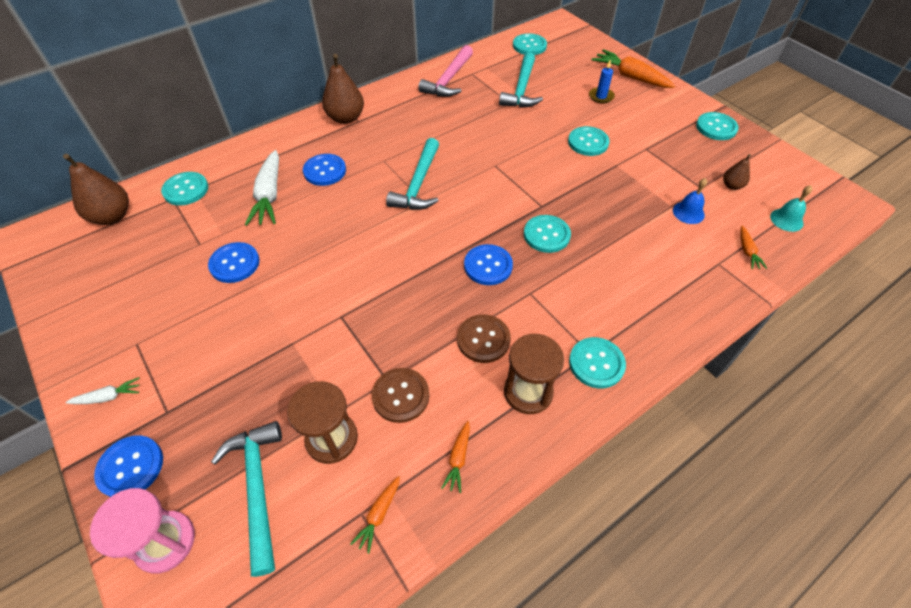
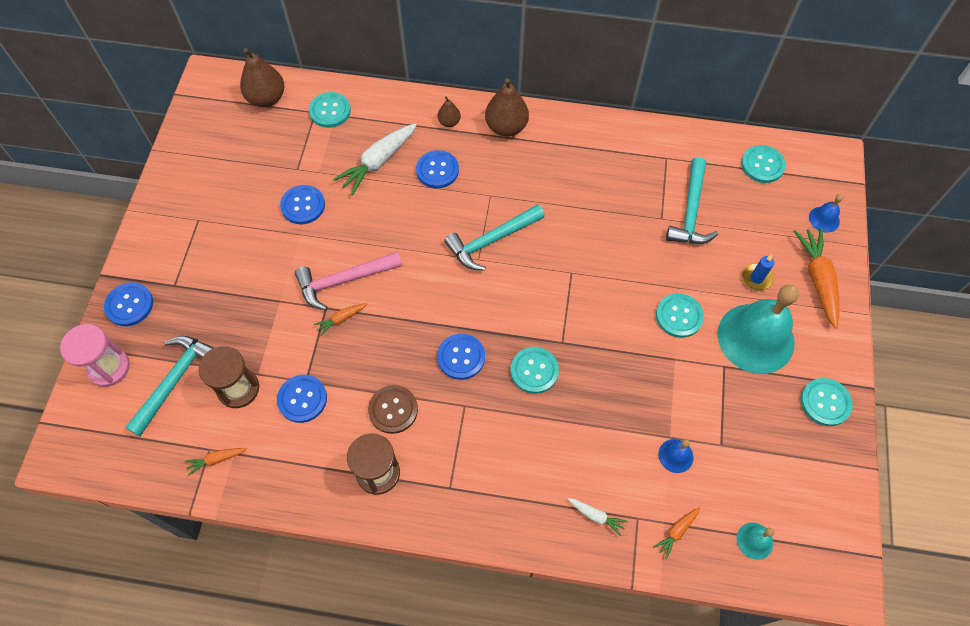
camera: 45 degrees right, 10 degrees up
(108, 397) = (155, 246): white carrot -> white carrot (596, 516)
(400, 396) = (302, 399): brown button -> blue button
(449, 79) = (637, 149): pink hammer -> pink hammer (344, 280)
(458, 459) = (290, 472): orange carrot -> orange carrot (341, 319)
(522, 89) = (691, 211): turquoise hammer -> turquoise hammer turned 45 degrees counterclockwise
(594, 50) = (824, 219): none -> blue bell
(596, 363) = (444, 499): turquoise button -> none
(641, 123) = (755, 338): none -> turquoise bell
(731, 186) = (751, 468): brown pear -> brown pear (449, 122)

